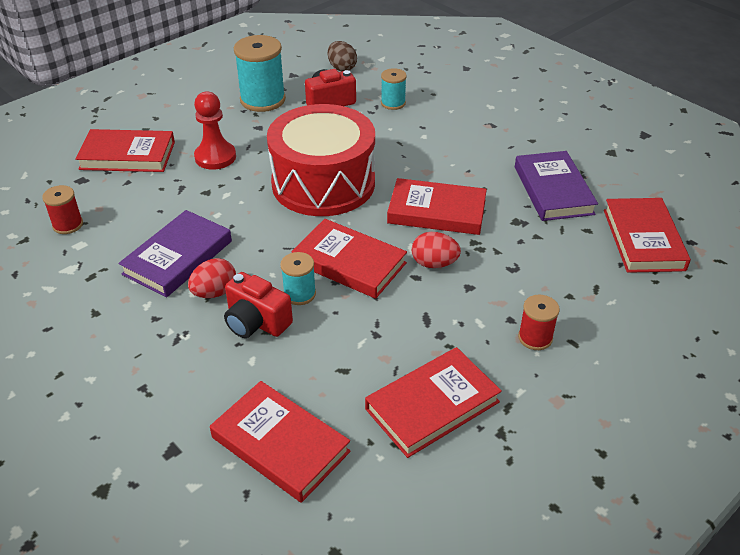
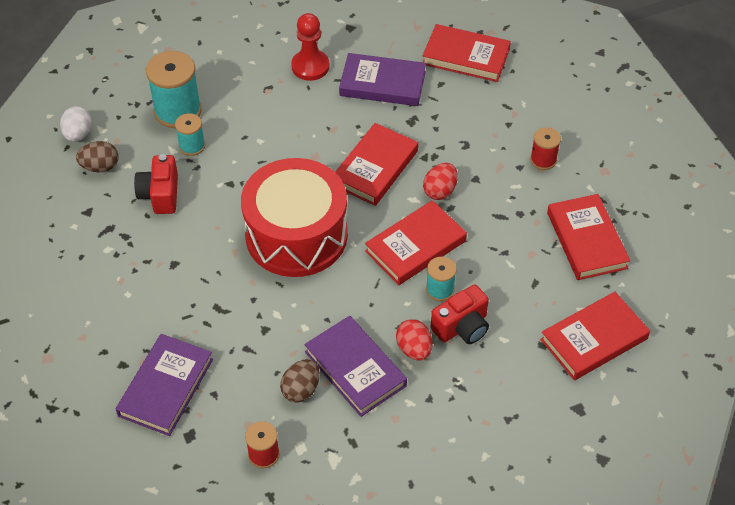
camera: 70 degrees left, 10 degrees up
(127, 156) = (166, 387): red book -> purple book
(144, 229) = (301, 389): none -> brown egg
(215, 157) = (209, 311): red pawn -> red pawn (310, 66)
(262, 100) = (123, 249): turquoise spool -> turquoise spool (178, 111)
(369, 50) = (78, 134): none -> white egg

